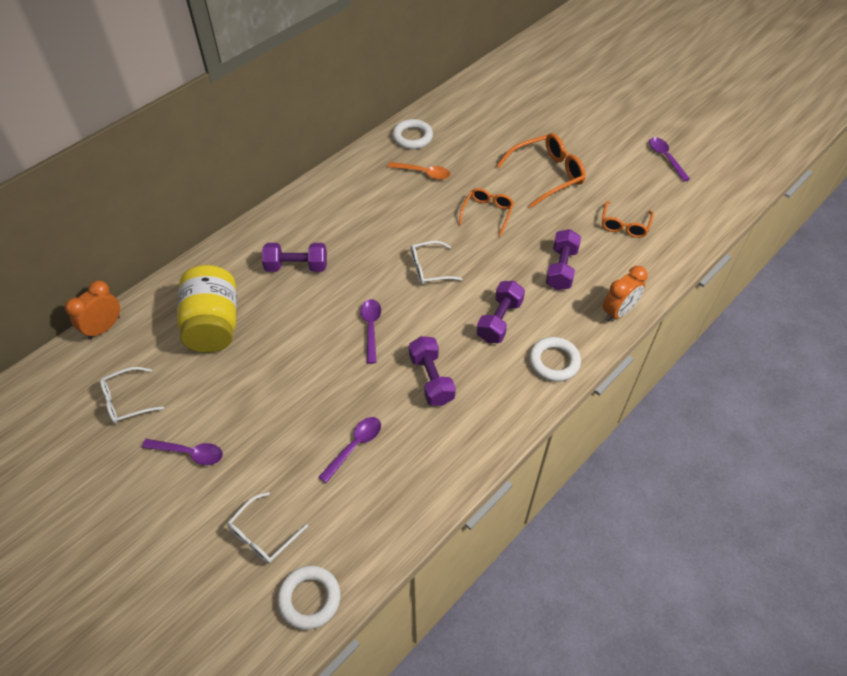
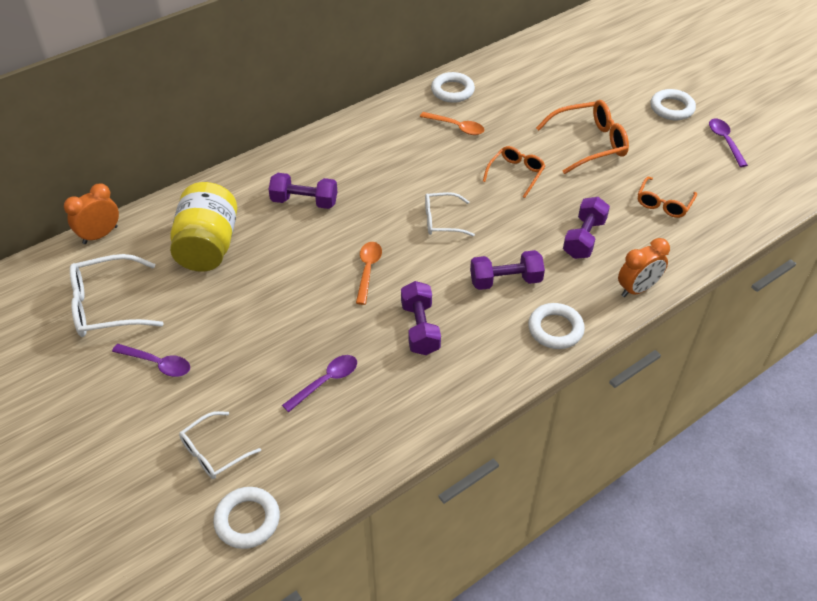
camera: 10 degrees right, 5 degrees down
(127, 401) = (107, 306): white glasses -> white glasses, size x1.60
(371, 328) = (368, 270): purple spoon -> orange spoon
(499, 320) = (505, 281): purple dumbbell -> purple dumbbell turned 45 degrees clockwise
(613, 131) = (672, 108): none -> white ring

